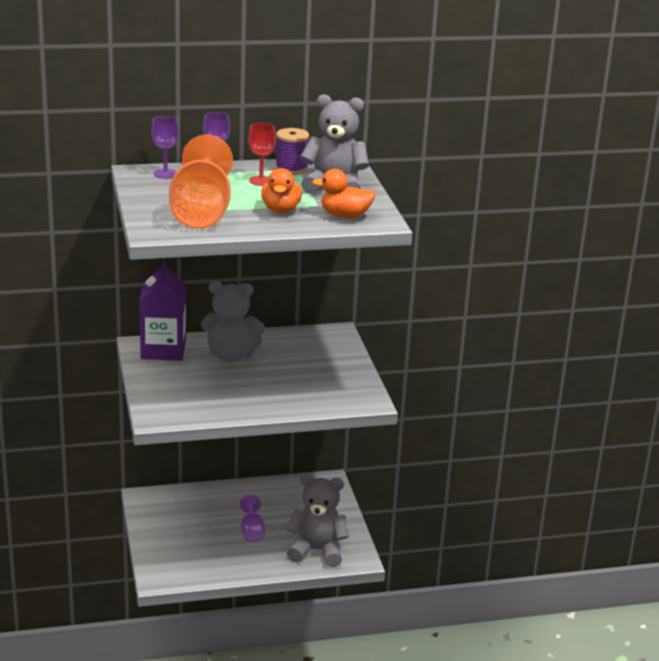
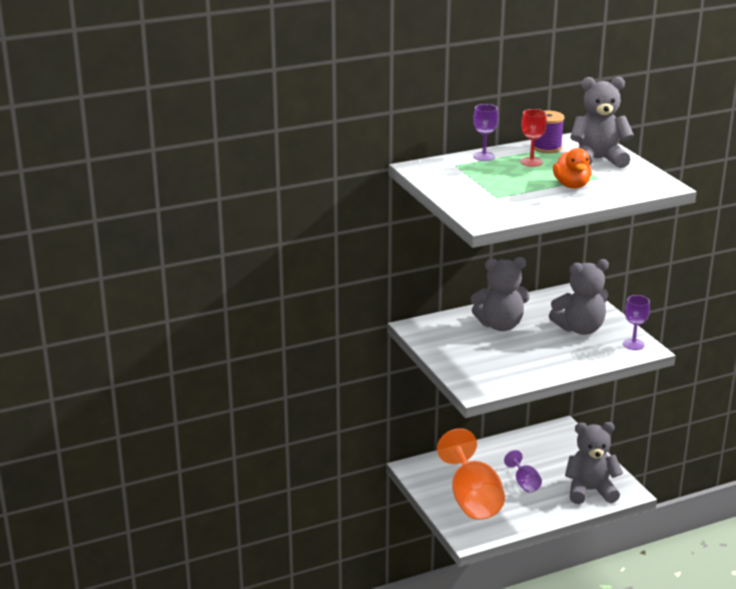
camera: 10 degrees left, 0 degrees up
(163, 350) = (437, 328): purple carton -> none
(165, 174) = (444, 166): purple goblet -> purple goblet (633, 344)
(201, 212) = (507, 197): orange goblet -> orange goblet (472, 499)
(313, 371) = (580, 329): none -> grey teddy bear
(345, 216) = (630, 184): orange duck -> none

